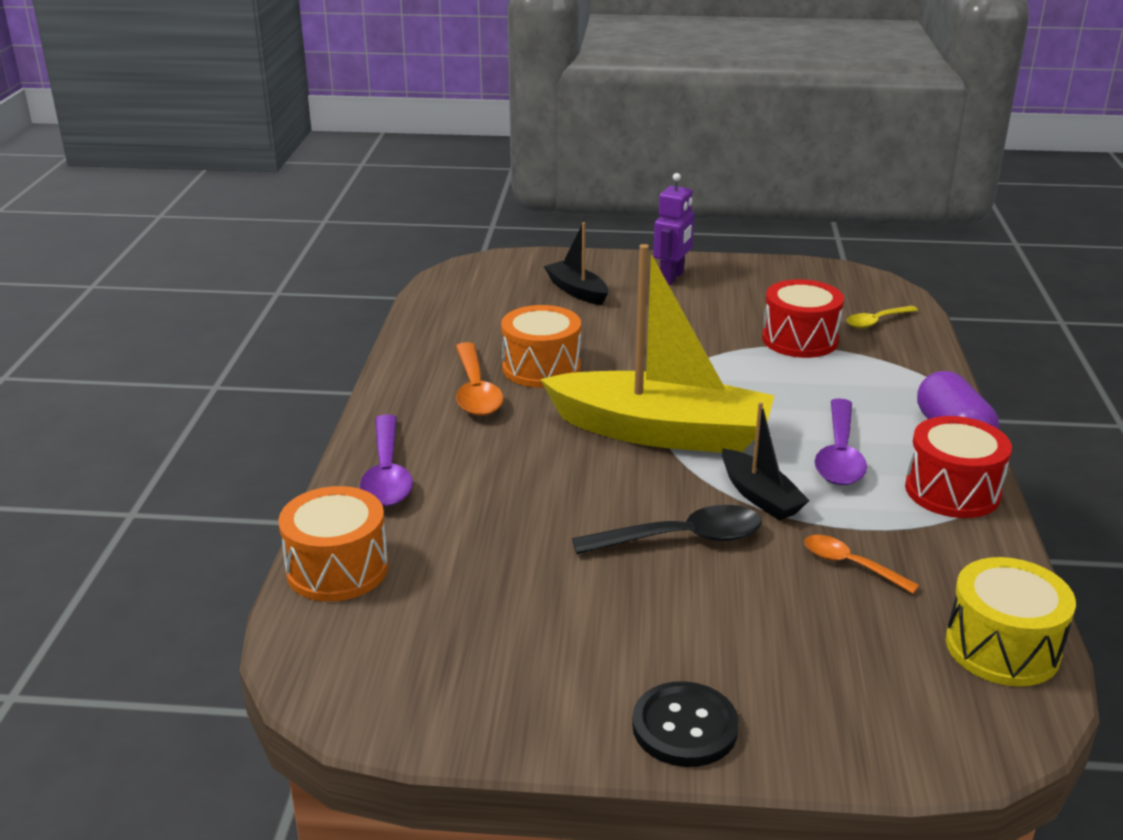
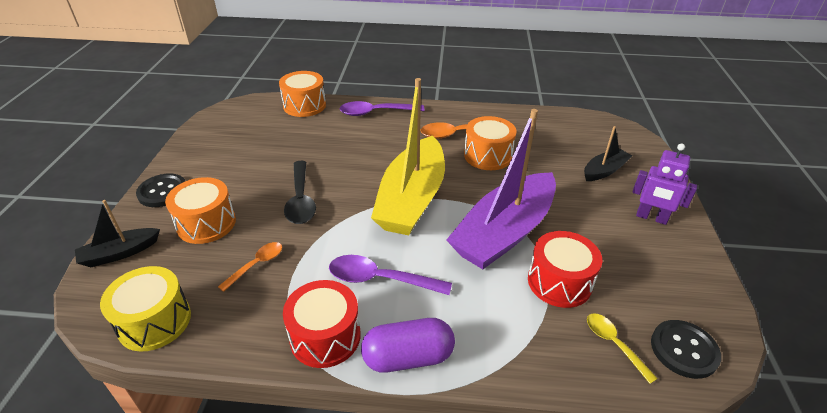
camera: 90 degrees right, 10 degrees up
(722, 366) = (504, 233): none -> purple boat
(760, 496) = (335, 234): black boat -> black boat (120, 253)
(769, 640) = (206, 223): none -> orange drum
(867, 291) = (684, 350): none -> black button

